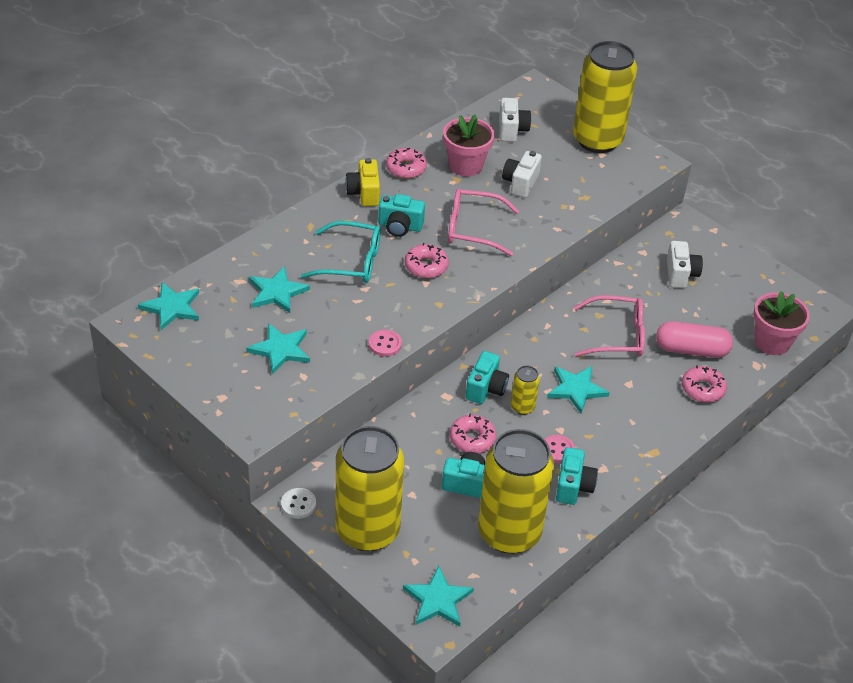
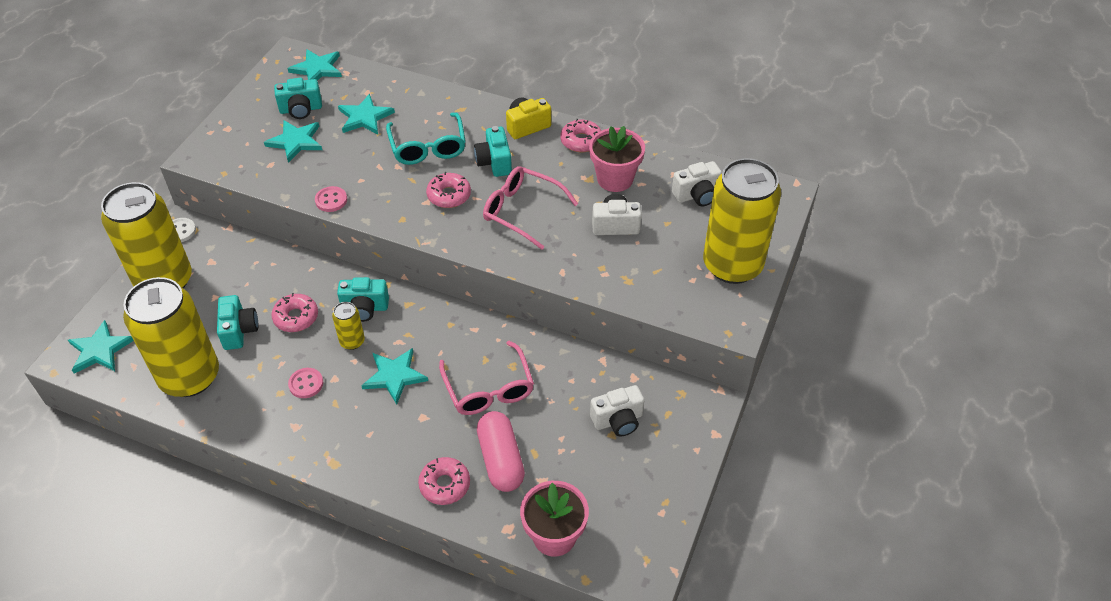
camera: 70 degrees right, 5 degrees up
(473, 229) = (522, 211): pink glasses -> pink glasses turned 45 degrees counterclockwise
(573, 486) = (263, 409): turquoise camera -> turquoise camera (301, 109)

